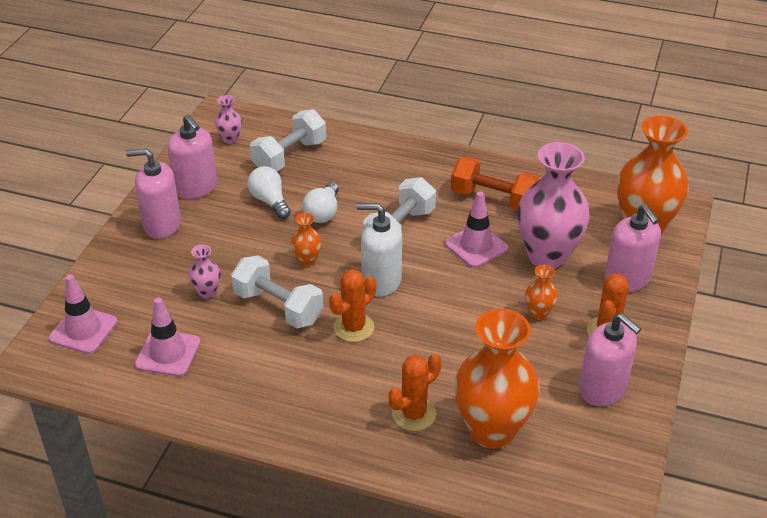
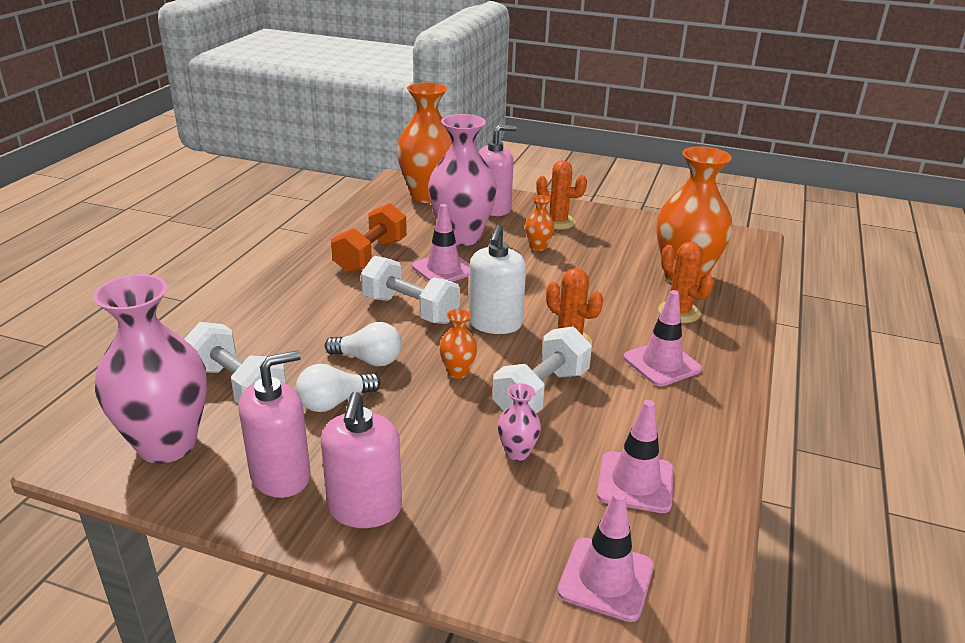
camera: 90 degrees left, 10 degrees down
(230, 140) = (167, 444): pink vase -> pink vase, size x2.32
(320, 388) = (661, 363): none -> pink traffic cone
(602, 389) = (624, 230): pink soap dispenser -> none

